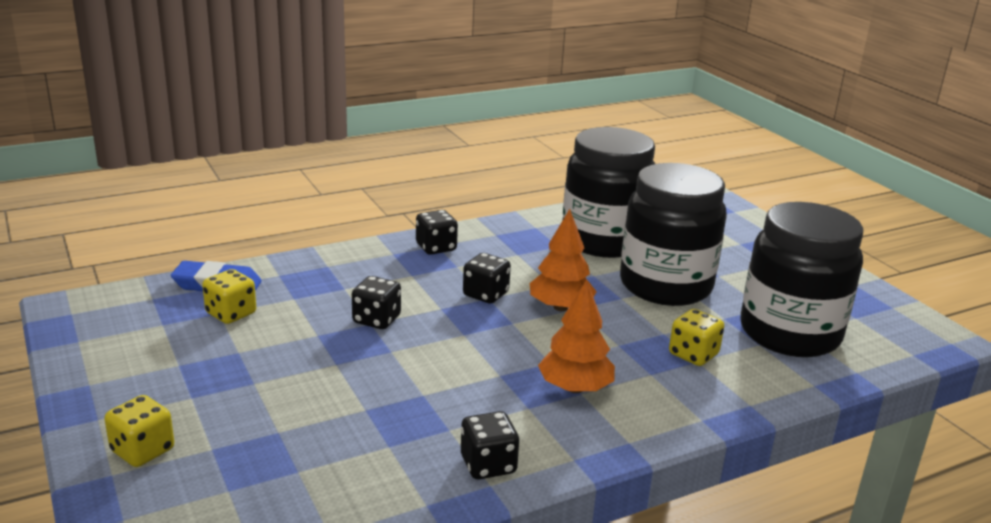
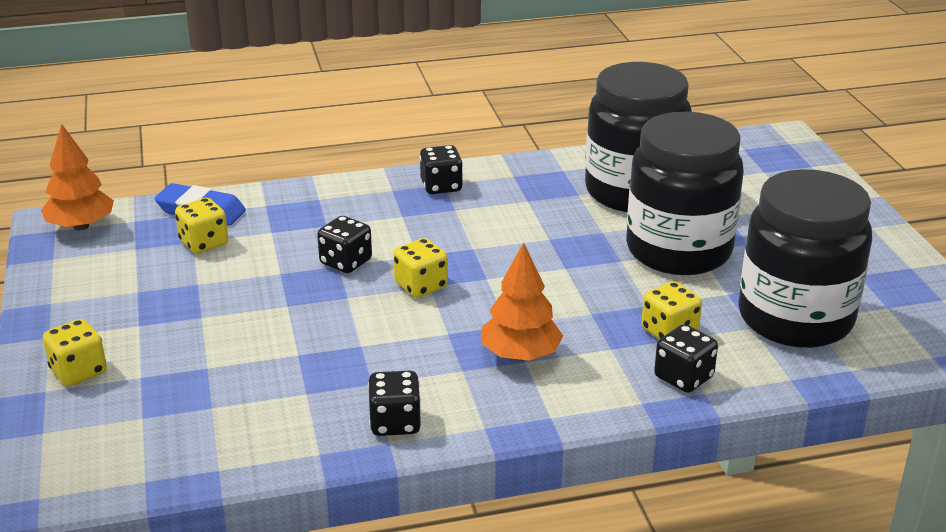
camera: 15 degrees right, 5 degrees up
(456, 335) = (421, 286): none -> yellow dice
(485, 294) = (472, 244): black dice -> black dice (683, 377)
(560, 307) = (547, 265): orange tree -> orange tree (81, 226)

